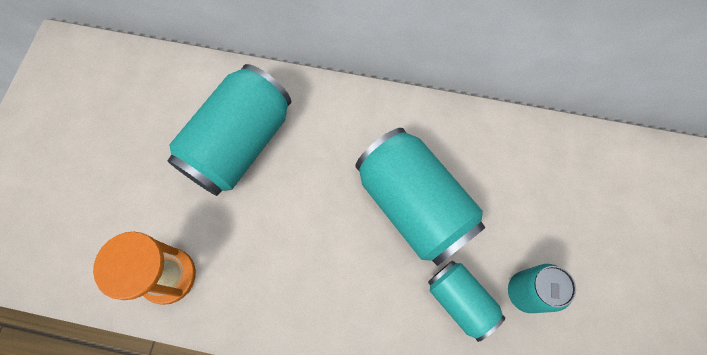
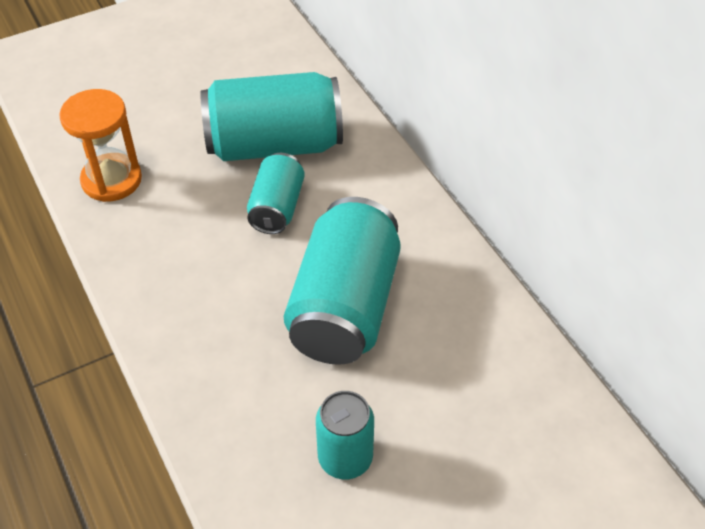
camera: 50 degrees right, 20 degrees down
(460, 300) = (282, 405): turquoise can -> turquoise can (277, 207)

